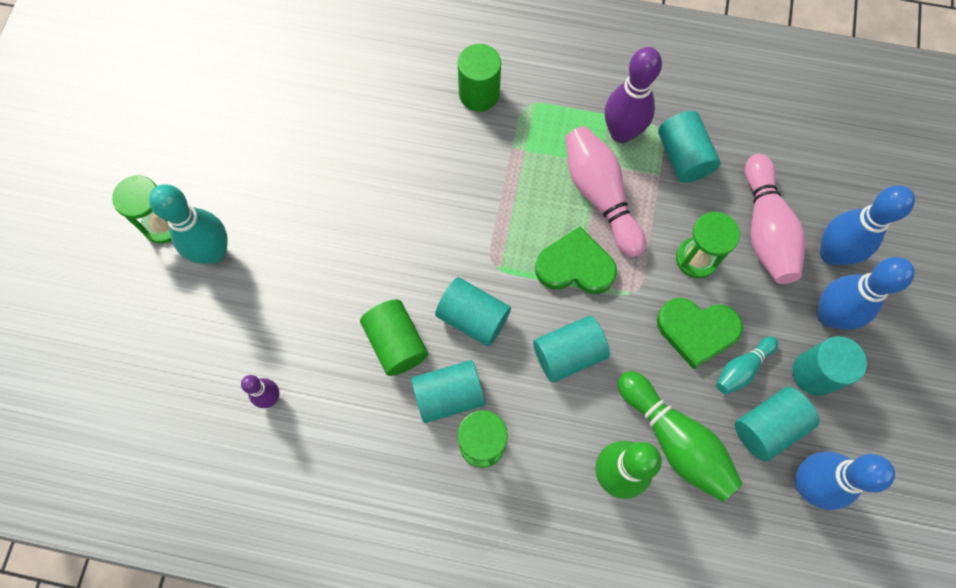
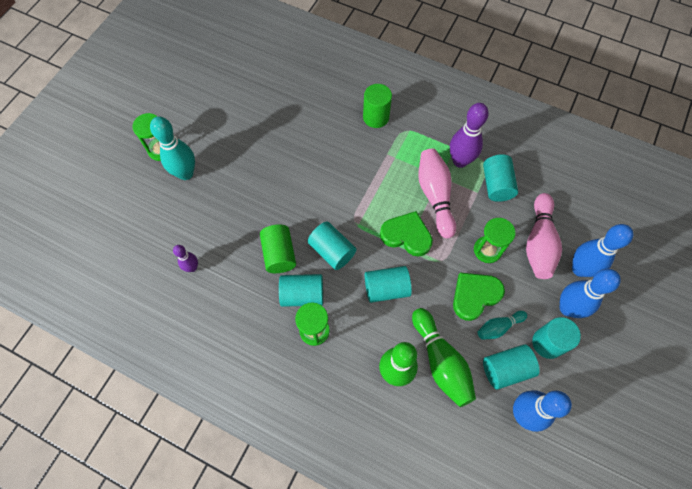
camera: 15 degrees right, 5 degrees down
(697, 331) = (475, 295): green heart -> green heart turned 120 degrees clockwise

